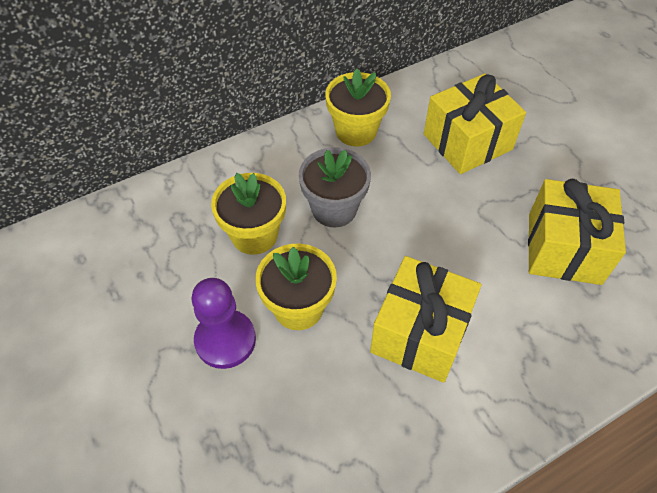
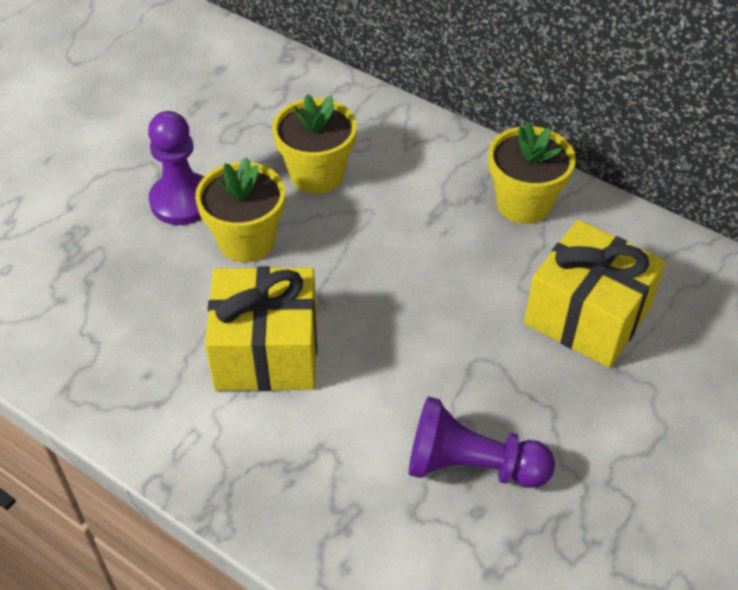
camera: 65 degrees right, 5 degrees down
(334, 209) = (392, 224): grey flower pot -> none
(564, 248) = (471, 465): yellow gift -> purple pawn

